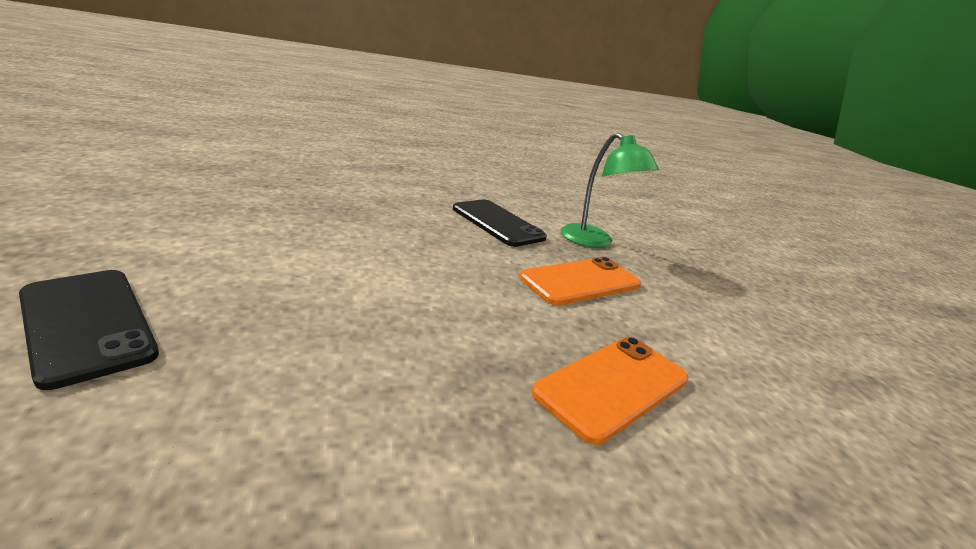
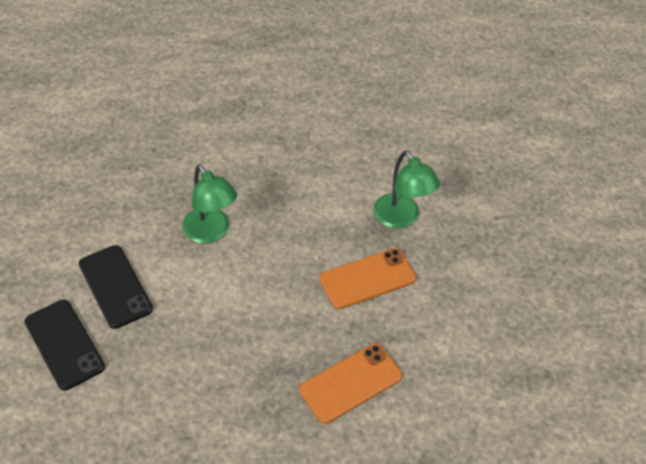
camera: 10 degrees right, 25 degrees up
(367, 234) = (211, 232): none -> green lamp
(497, 223) = (319, 200): black phone -> black phone (115, 286)

